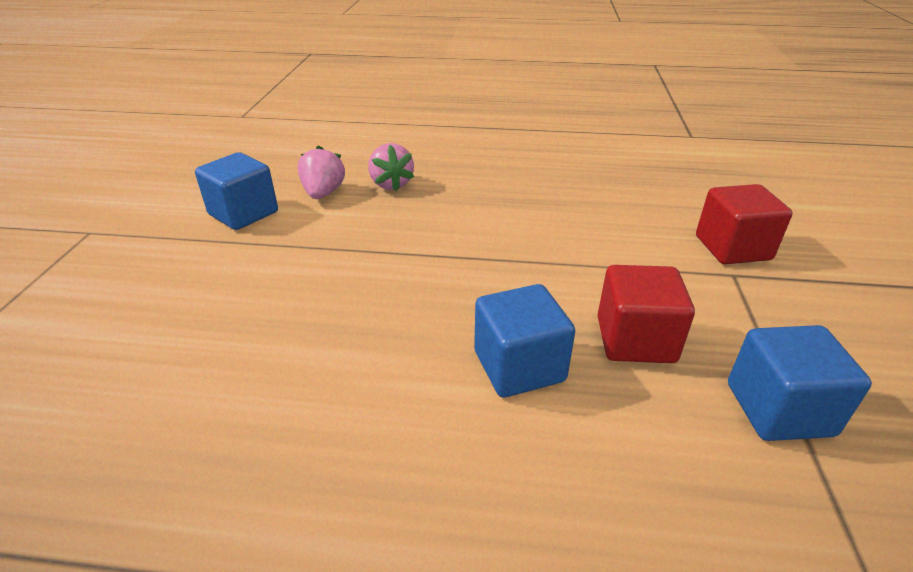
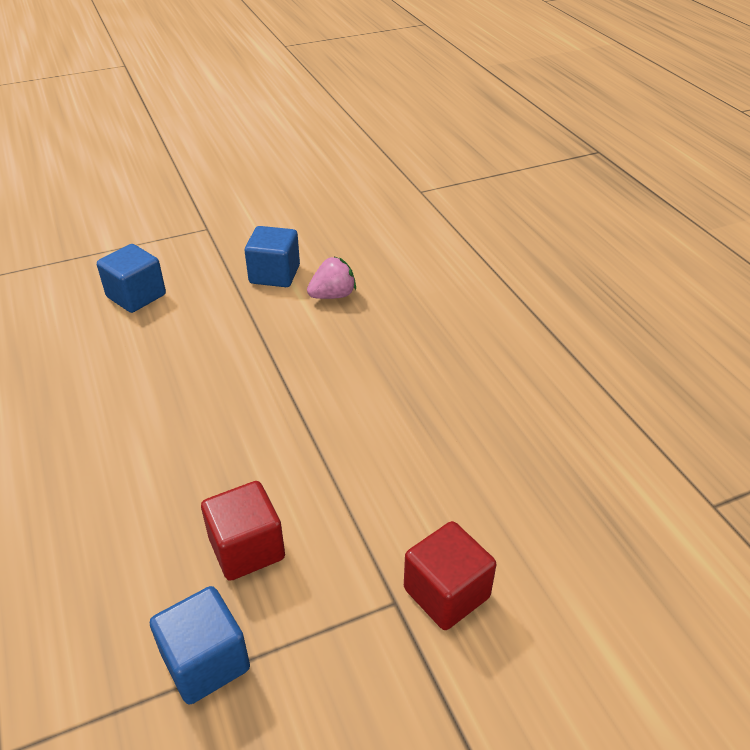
camera: 60 degrees right, 5 degrees up
(391, 184) = (378, 323): pink strawberry -> none
(519, 366) = (180, 489): blue cube -> blue cube (136, 296)

